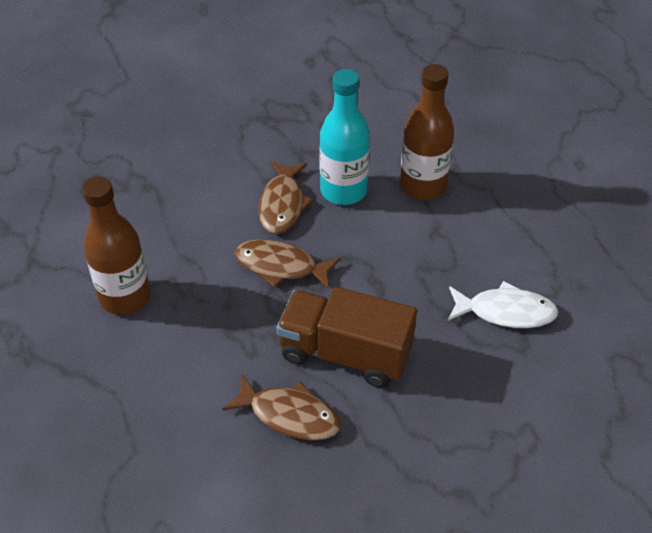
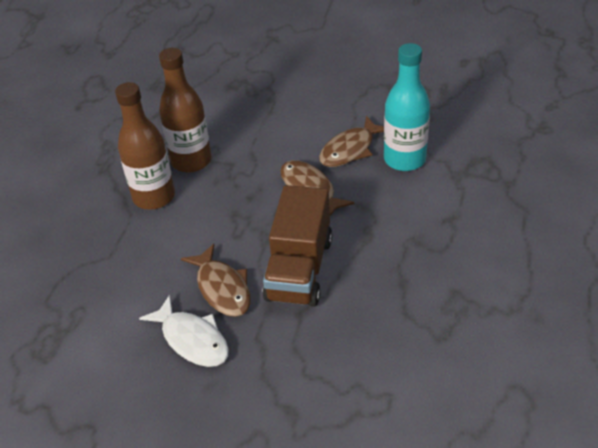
camera: 40 degrees right, 5 degrees down
(345, 353) = (299, 269): brown truck -> brown truck turned 135 degrees counterclockwise
(423, 185) = (471, 182): brown bottle -> brown bottle (154, 197)
(506, 312) = (451, 304): white fish -> white fish (192, 339)

